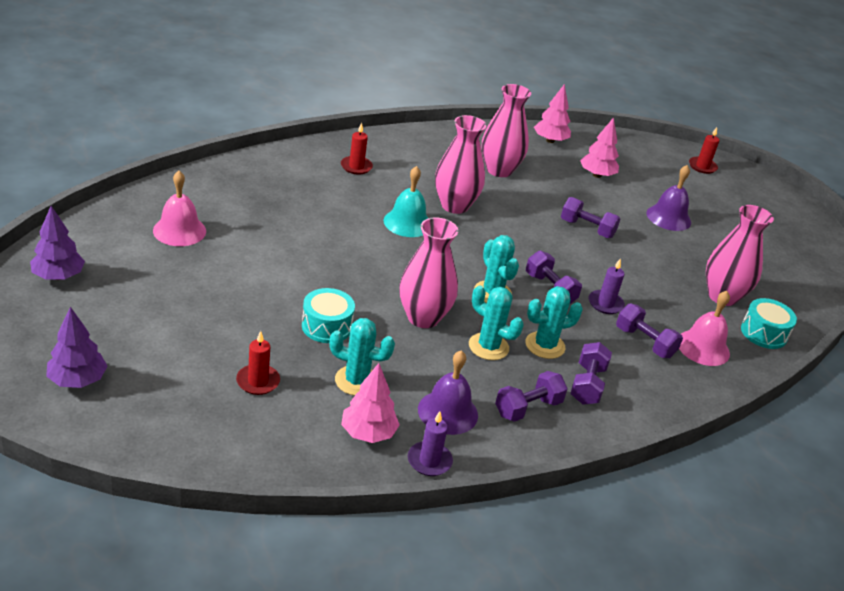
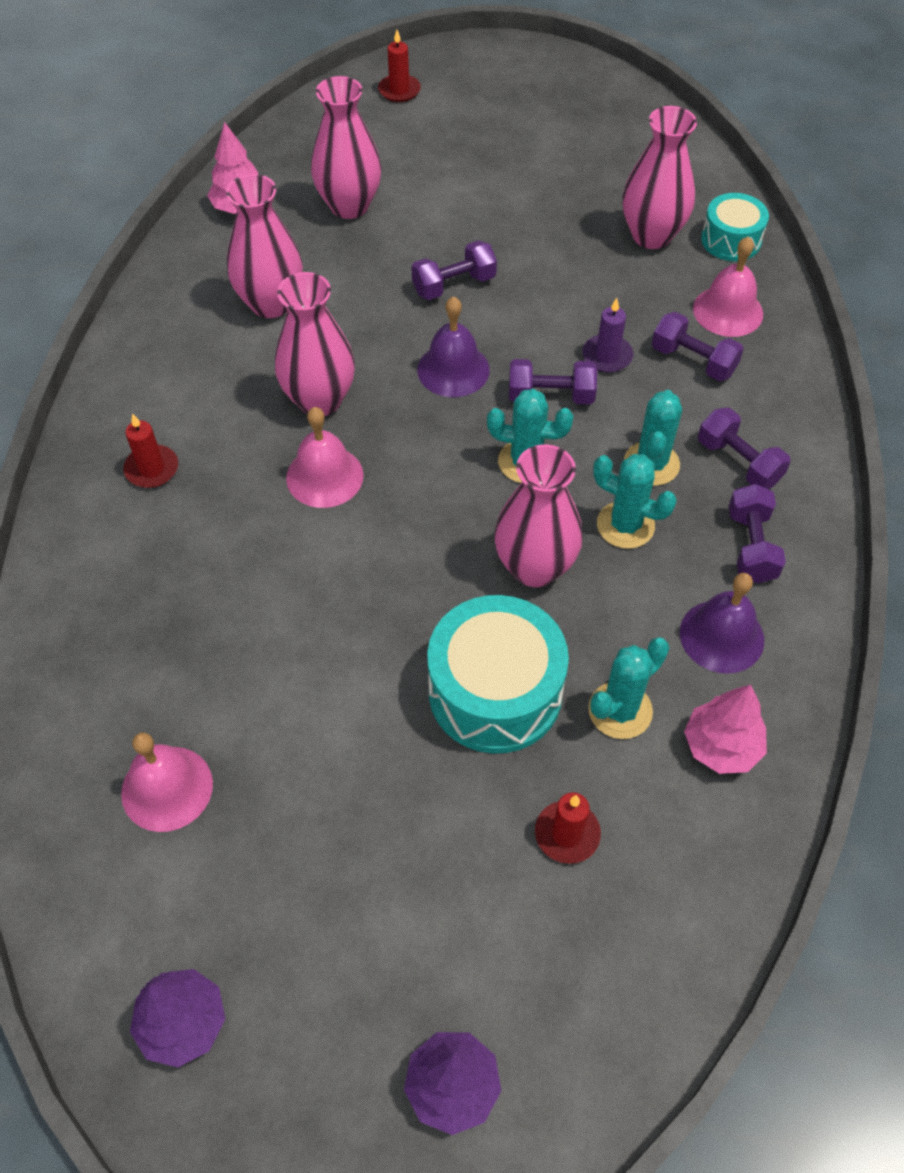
camera: 50 degrees left, 20 degrees up
(327, 326) = (495, 692): turquoise drum -> turquoise drum, size x1.73
(407, 223) = (324, 476): turquoise bell -> pink bell
(429, 461) = (796, 702): purple candle -> none
(488, 347) = (625, 525): turquoise cactus -> turquoise cactus turned 45 degrees clockwise
(596, 175) = (349, 206): pink tree -> pink vase
(644, 342) = (693, 360): purple dumbbell -> purple dumbbell turned 45 degrees clockwise
(668, 217) = (480, 190): purple bell -> purple bell (453, 369)

